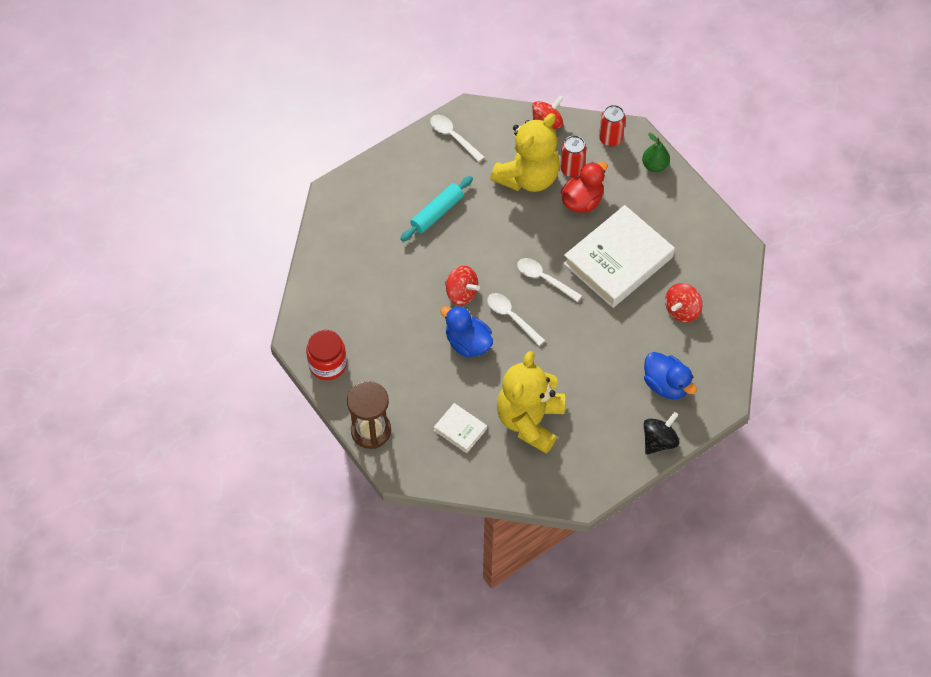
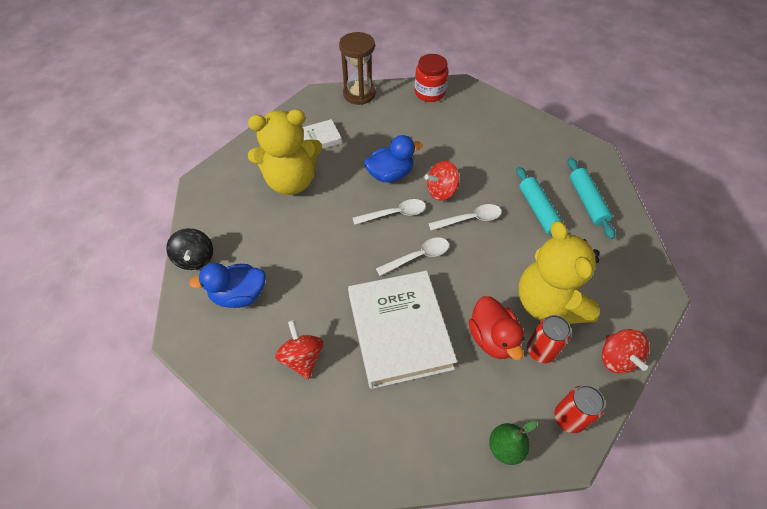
camera: 120 degrees right, 5 degrees down
(403, 182) = (587, 202): none -> turquoise rolling pin
(453, 136) = (629, 263): white spoon -> white spoon (470, 219)
(530, 421) = (291, 181): yellow teddy bear -> yellow teddy bear turned 120 degrees clockwise

